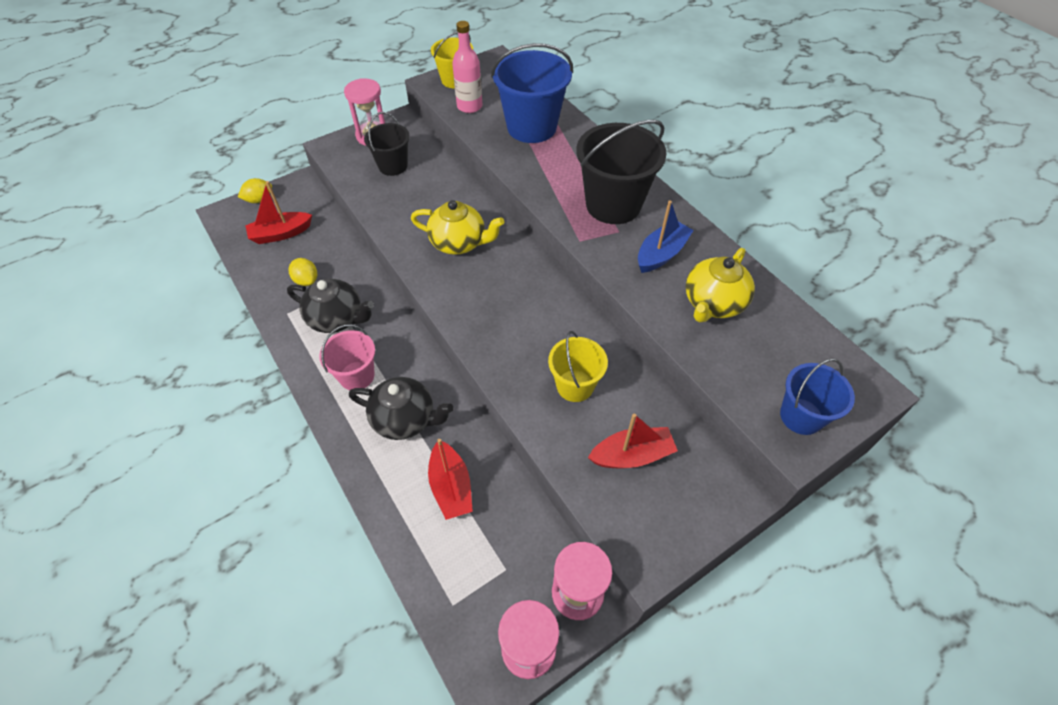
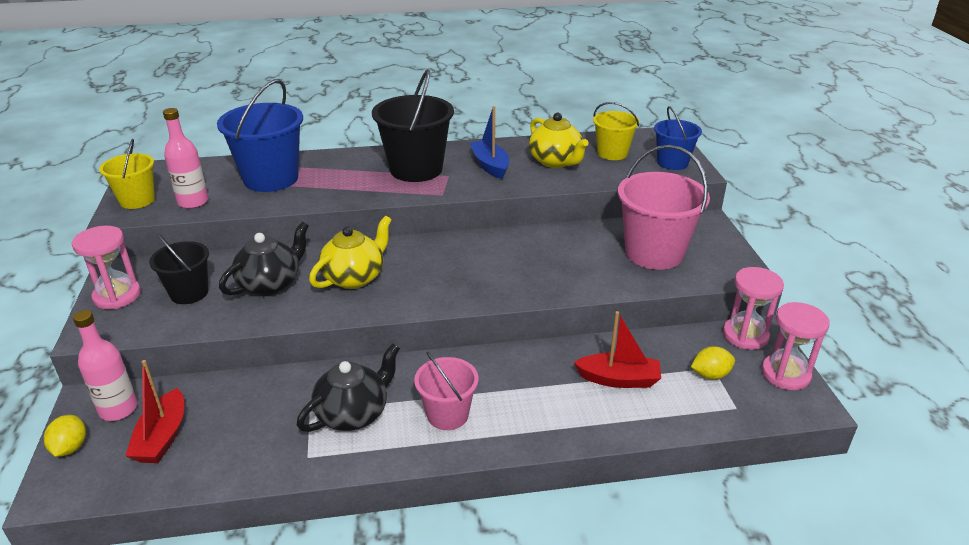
camera: 65 degrees left, 20 degrees down
(298, 201) = (118, 409): none -> pink bottle
(306, 280) = (269, 428): yellow lemon -> yellow lemon (710, 375)
(405, 419) = (526, 391): black teapot -> black teapot (270, 284)
(575, 385) = (573, 260): yellow bucket -> yellow bucket (612, 153)
(632, 455) = (654, 253): red boat -> pink bucket

